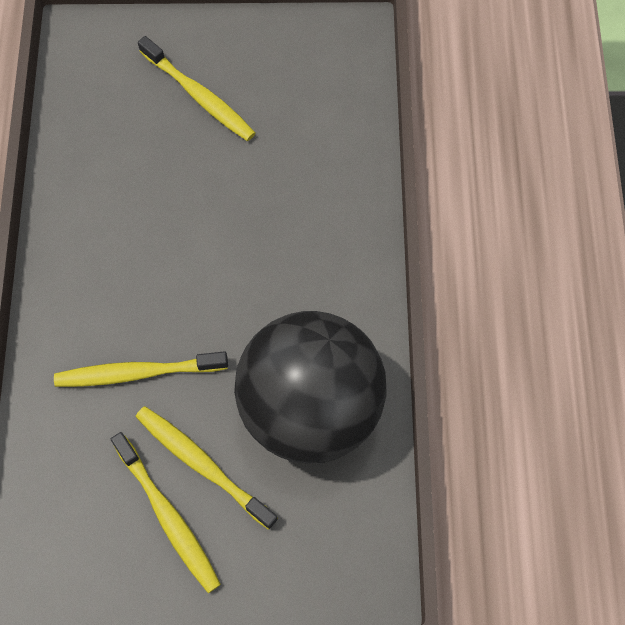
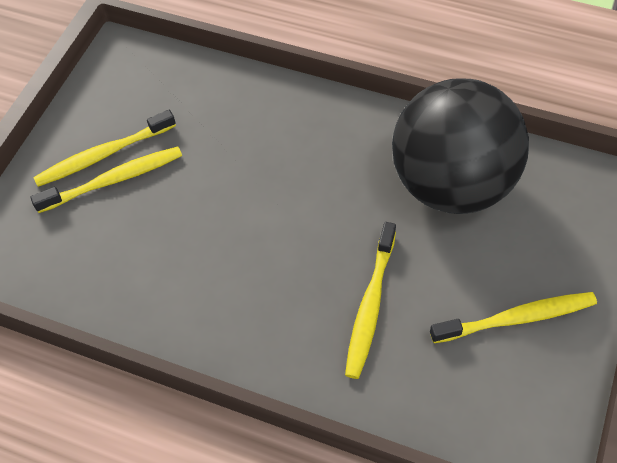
camera: 65 degrees left, 10 degrees down
(202, 464) = (476, 278): yellow toothbrush -> yellow toothbrush (103, 155)

